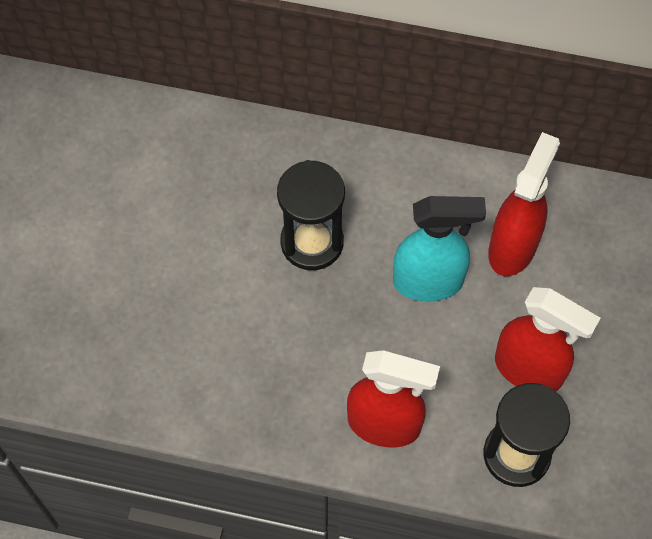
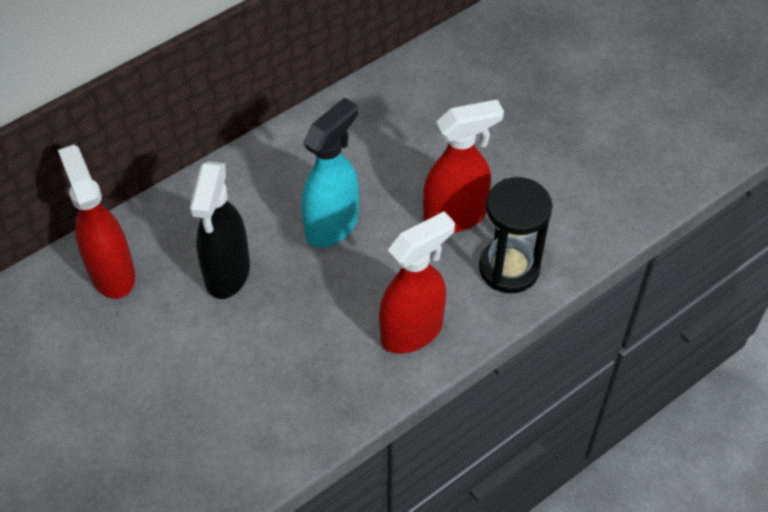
camera: 50 degrees left, 10 degrees down
(312, 242) = (227, 273): black hourglass -> black spray bottle
(513, 247) = (357, 159): red spray bottle -> red spray bottle (112, 273)

